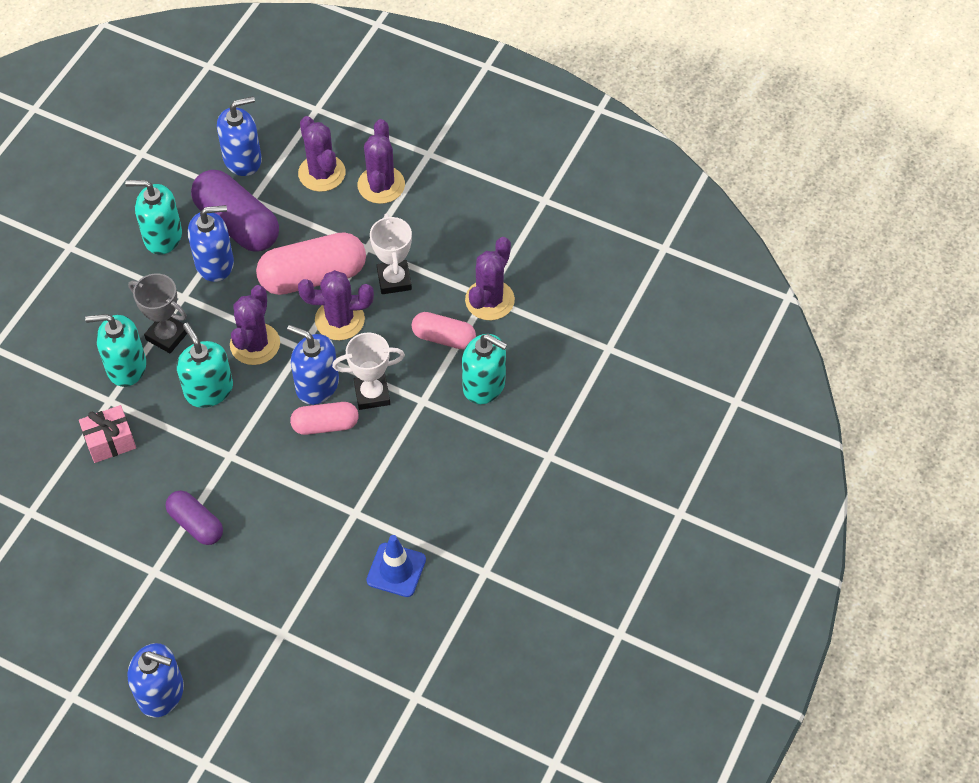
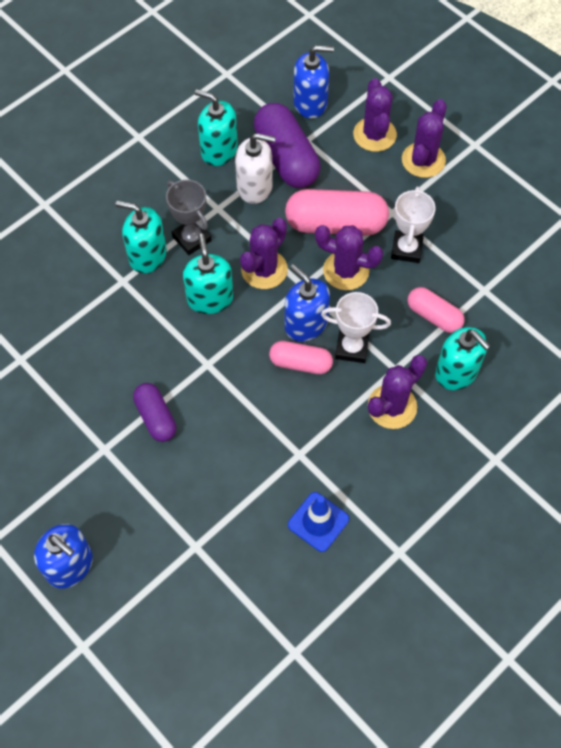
camera: 20 degrees right, 5 degrees up
(110, 441) = (110, 318): pink gift -> none
(215, 263) = (255, 187): blue soap dispenser -> white soap dispenser
(489, 300) = (487, 294): purple cactus -> purple cactus (392, 406)

